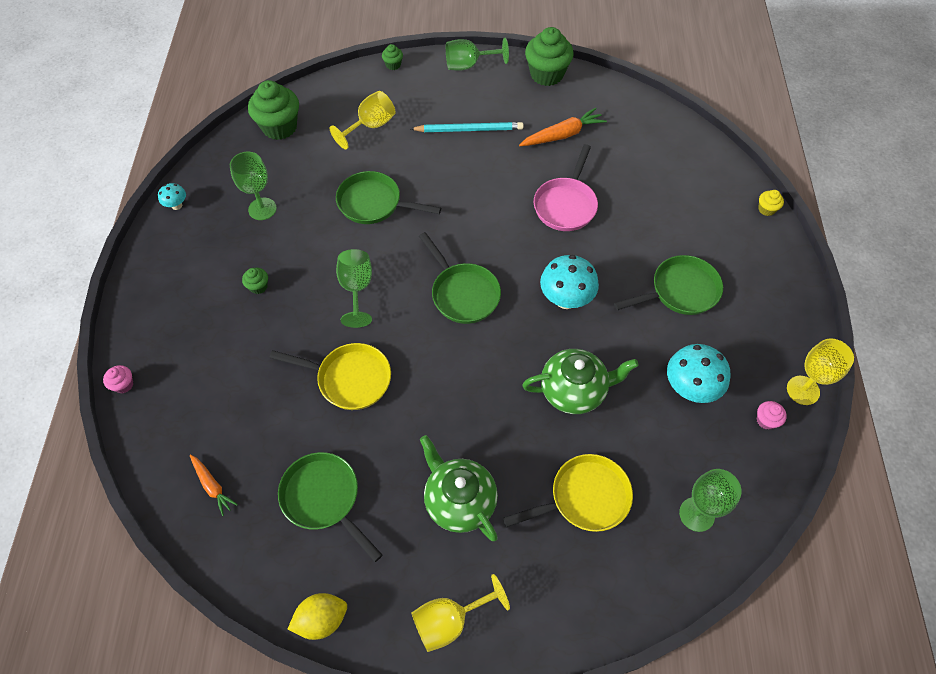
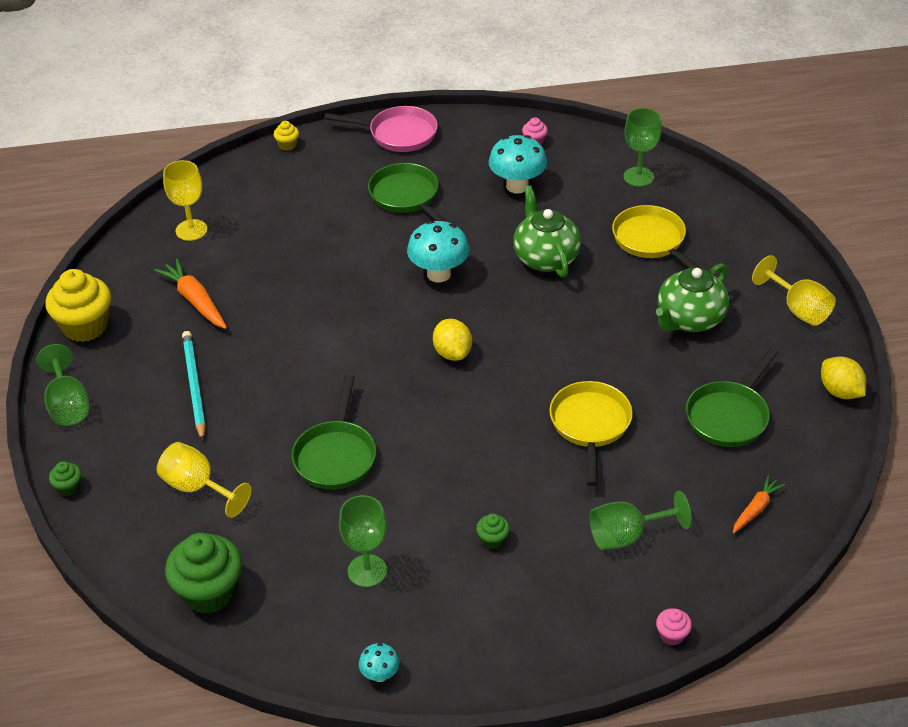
camera: 100 degrees left, 15 degrees down
(356, 289) = (471, 445): green goblet -> green goblet (627, 535)
(463, 293) = (452, 353): green pan -> yellow lemon
(546, 74) = (85, 326): green cupcake -> yellow cupcake
(566, 205) = (307, 287): pink pan -> pink pan (398, 134)
(803, 390) = (496, 122): yellow goblet -> yellow goblet (191, 230)

